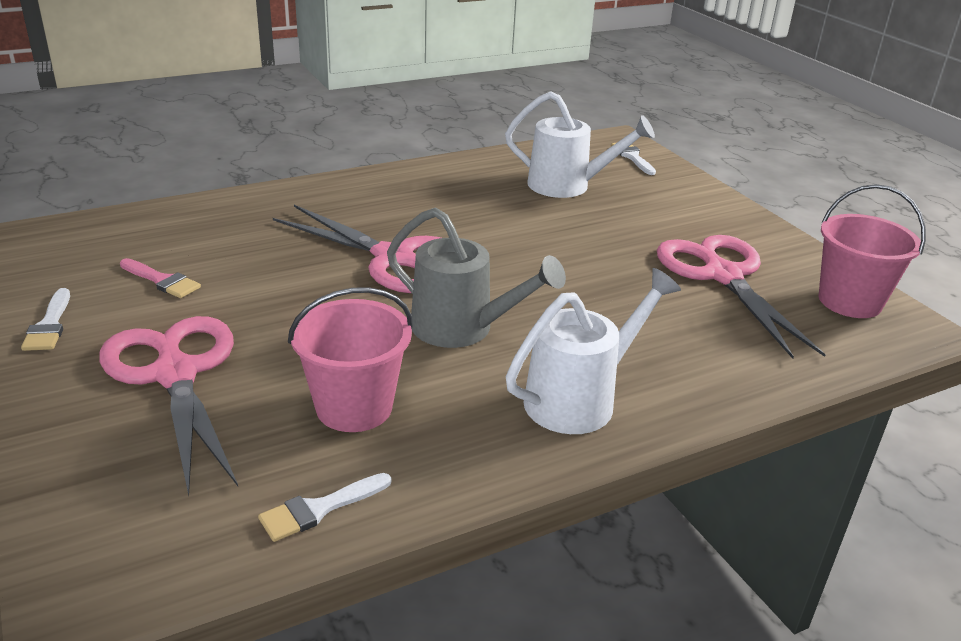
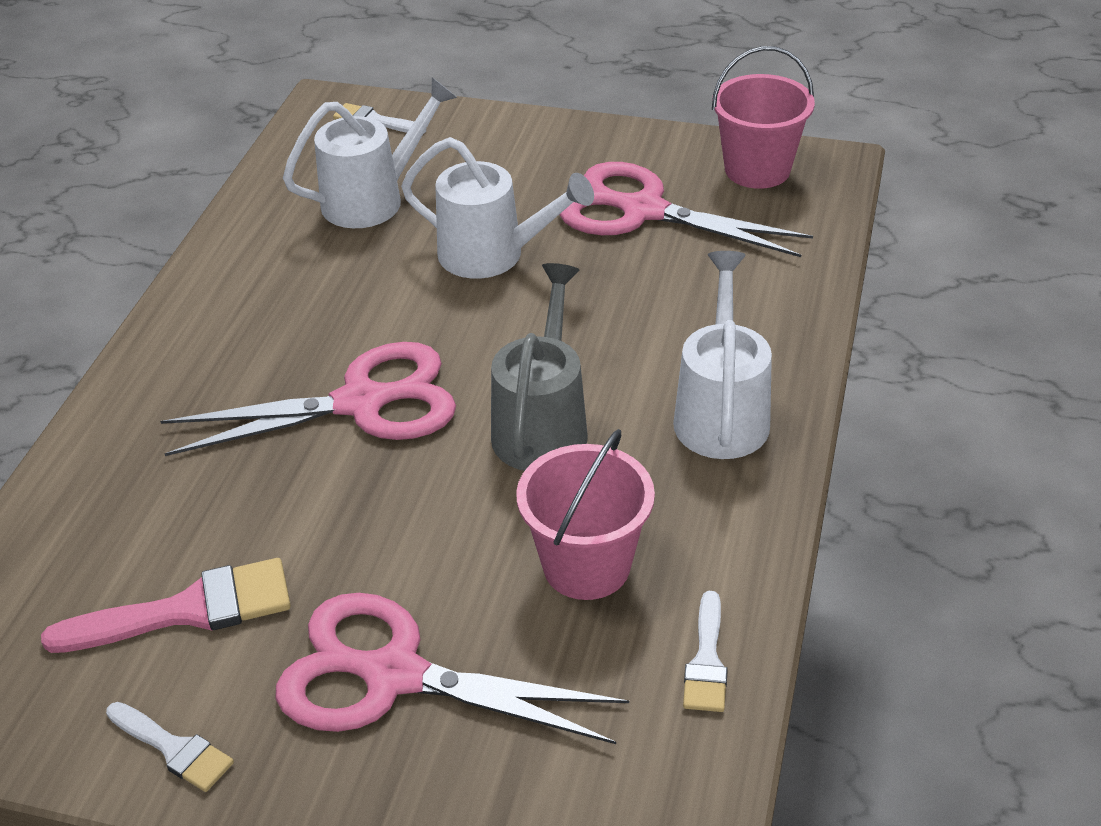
camera: 45 degrees left, 10 degrees up
(162, 280) = (187, 610): pink brush -> pink brush, size x1.71
(463, 329) = (543, 425): grey watering can -> grey watering can turned 60 degrees counterclockwise
(587, 243) = (494, 255): none -> white watering can

